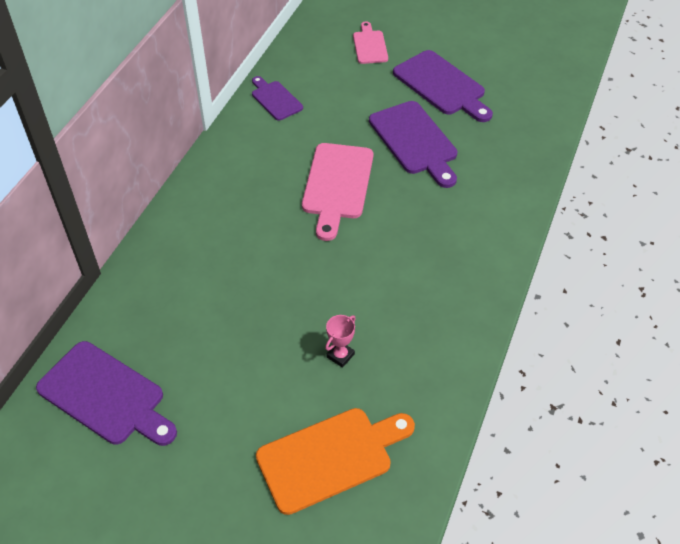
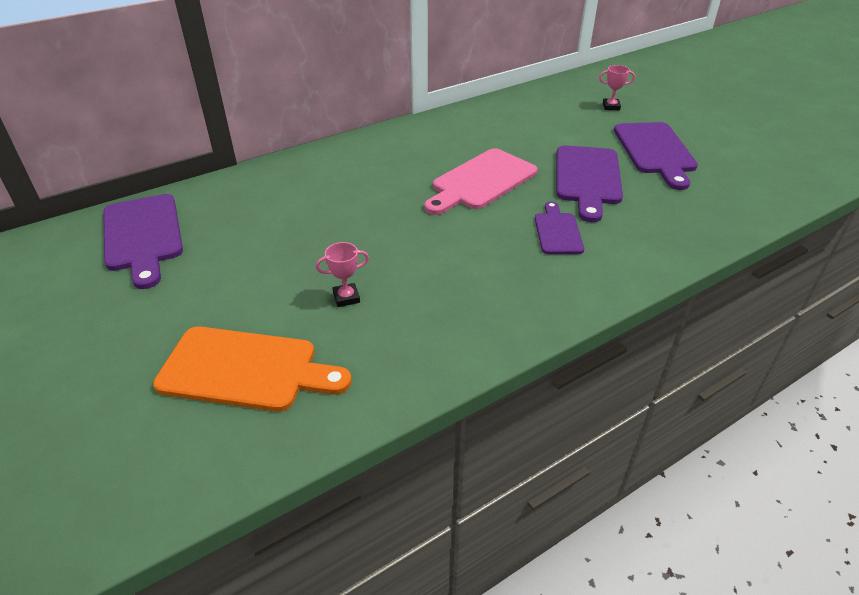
camera: 35 degrees right, 10 degrees down
(275, 99) = (490, 113): purple cutting board -> purple cutting board (557, 231)
(369, 45) = (611, 107): pink cutting board -> pink trophy

